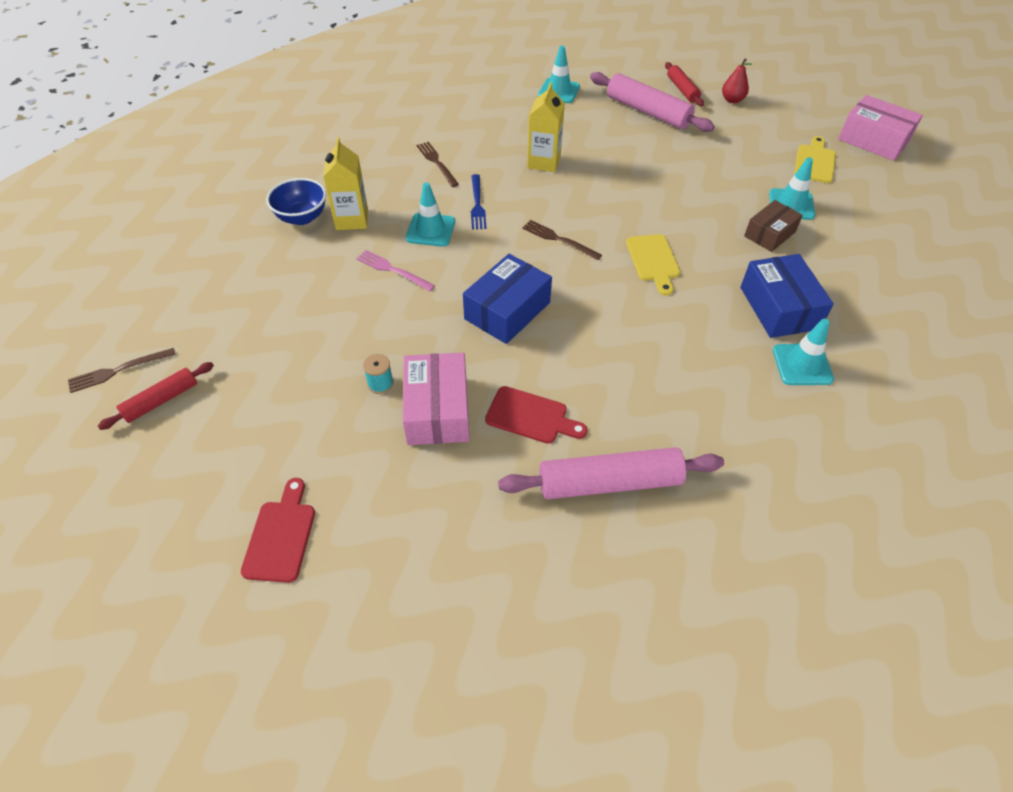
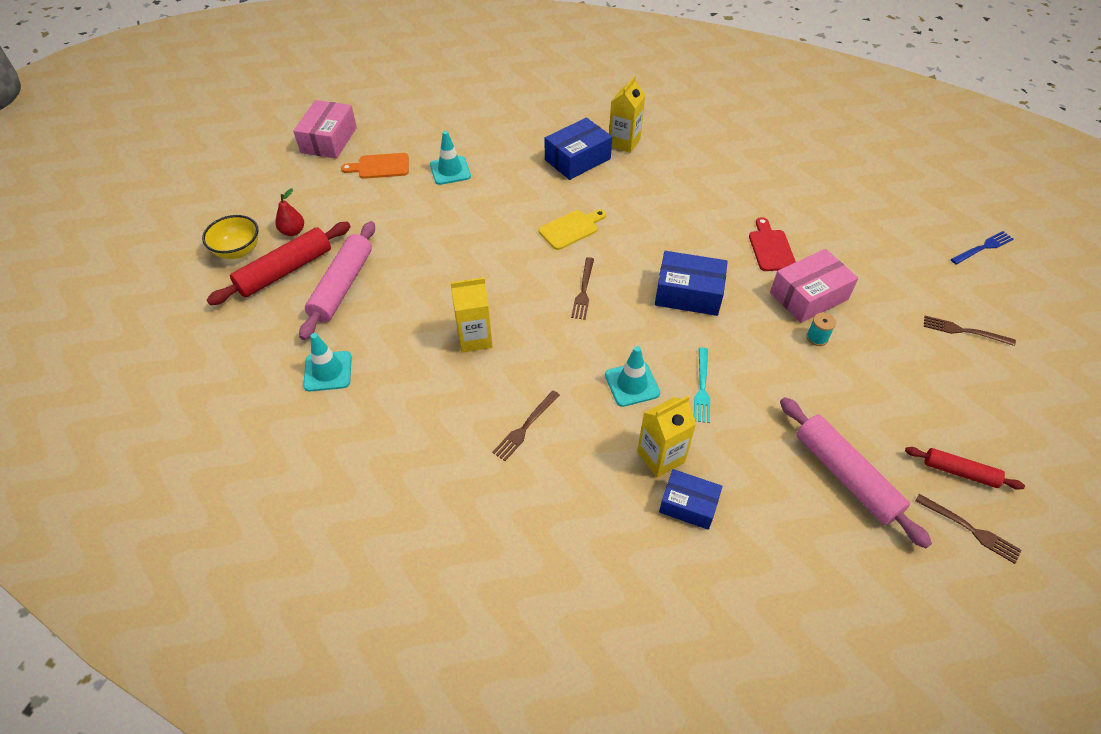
camera: 115 degrees left, 0 degrees up
(281, 536) = (964, 331): red cutting board -> brown fork
(302, 217) = (688, 505): blue bowl -> blue box
(393, 270) = (702, 388): pink fork -> turquoise fork
(477, 204) = (572, 364): blue fork -> blue fork (983, 247)
(609, 482) = (784, 200): pink rolling pin -> pink rolling pin (845, 476)
(682, 90) = (285, 271): red rolling pin -> red rolling pin, size x1.73
(719, 73) = (238, 251): none -> yellow bowl
(770, 234) = (496, 176): brown box -> none
(802, 365) = (624, 142): turquoise traffic cone -> yellow carton
(814, 162) = (380, 166): yellow cutting board -> orange cutting board

